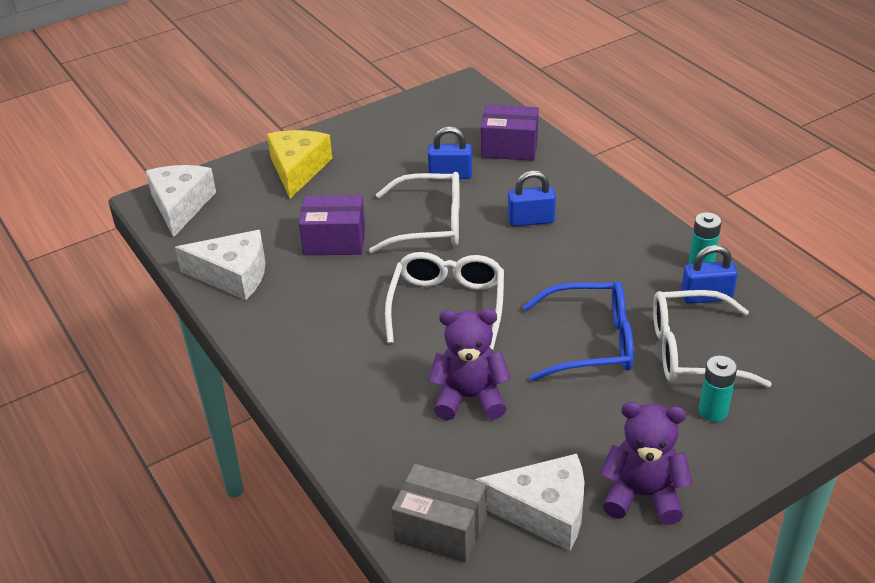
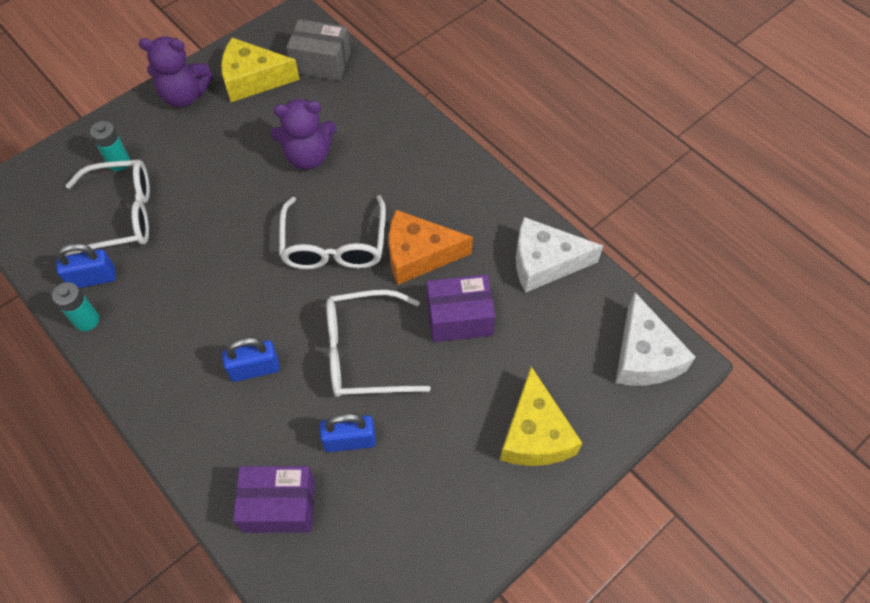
camera: 170 degrees right, 20 degrees up
(359, 291) = (419, 255): none -> orange cheese
(543, 511) = (253, 79): white cheese -> yellow cheese
(591, 342) = (206, 217): blue glasses -> none

